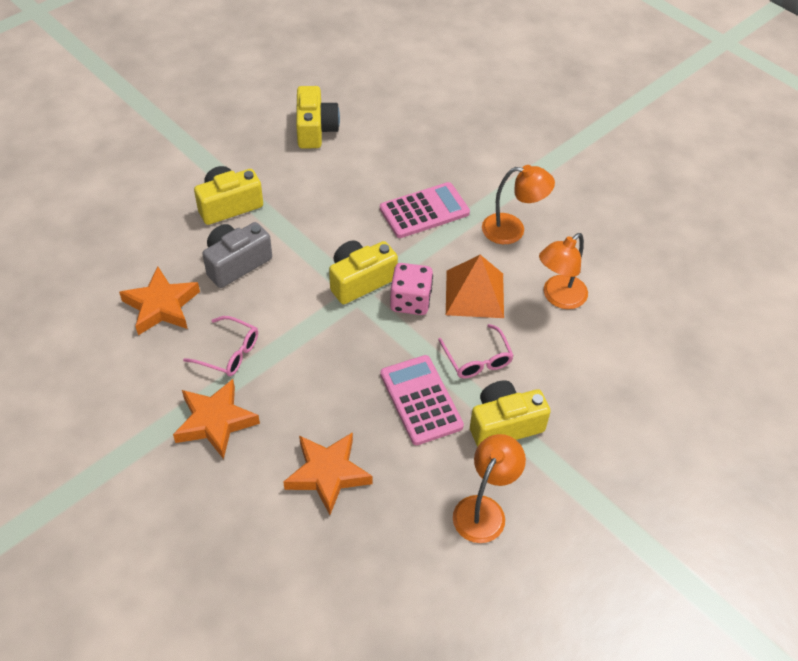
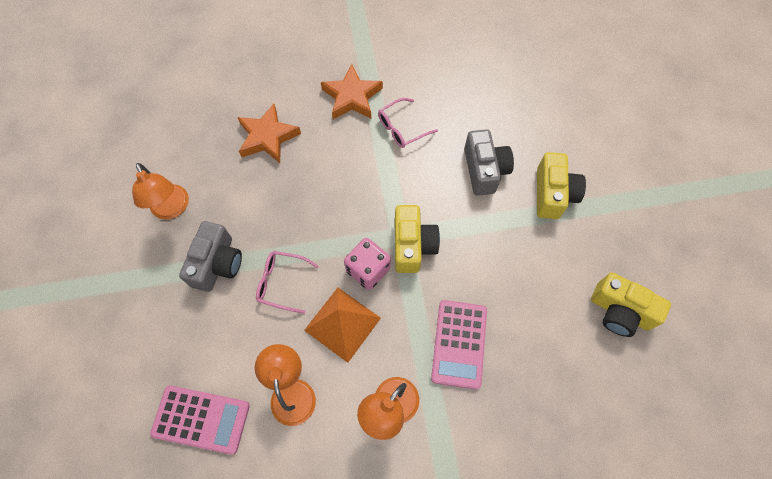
camera: 125 degrees right, 15 degrees up
(161, 306) = (471, 107): orange star -> none
(421, 400) = (278, 222): pink calculator -> pink calculator (201, 419)
(504, 424) = (217, 264): yellow camera -> grey camera

